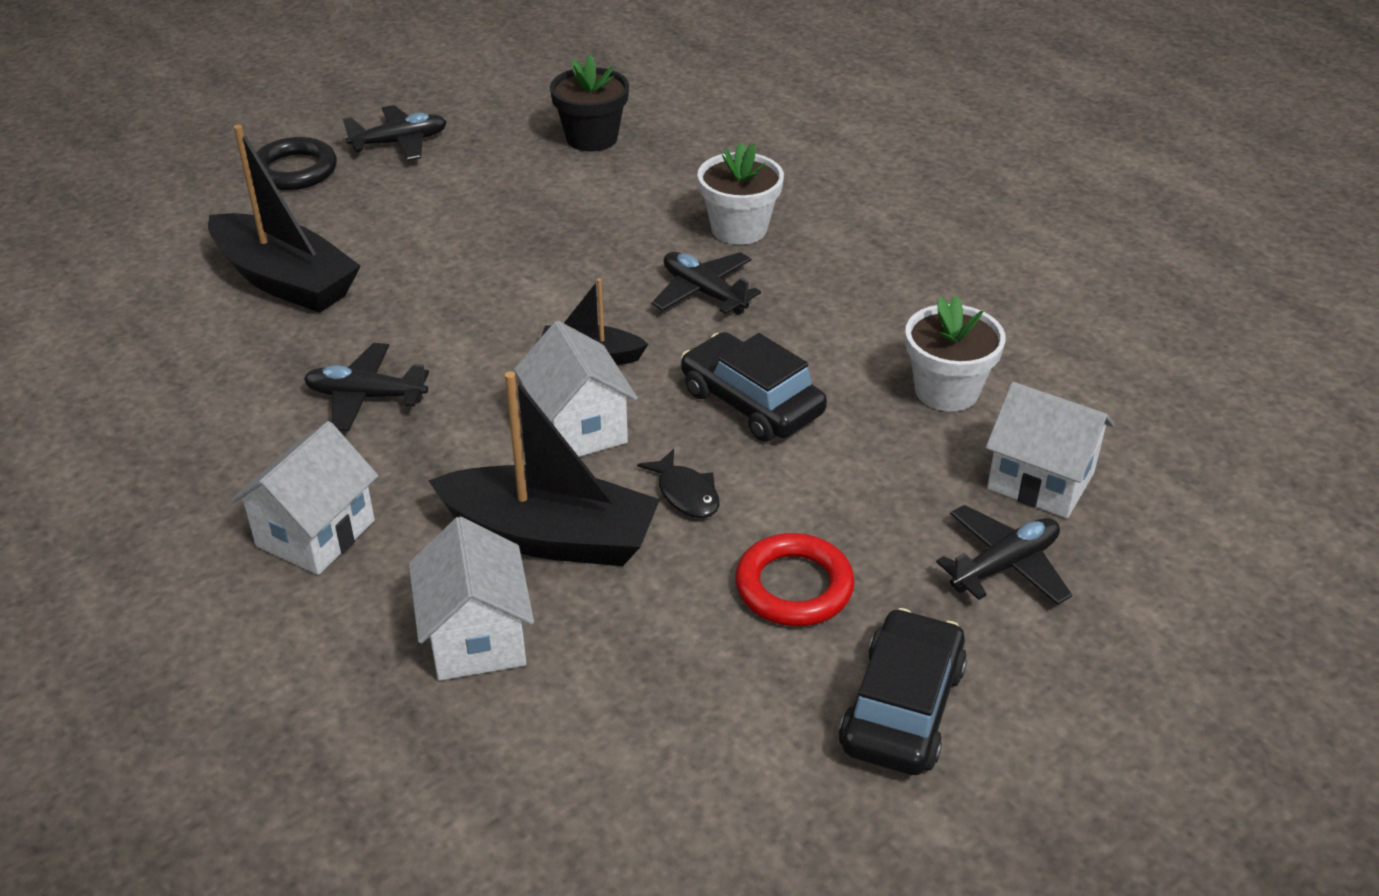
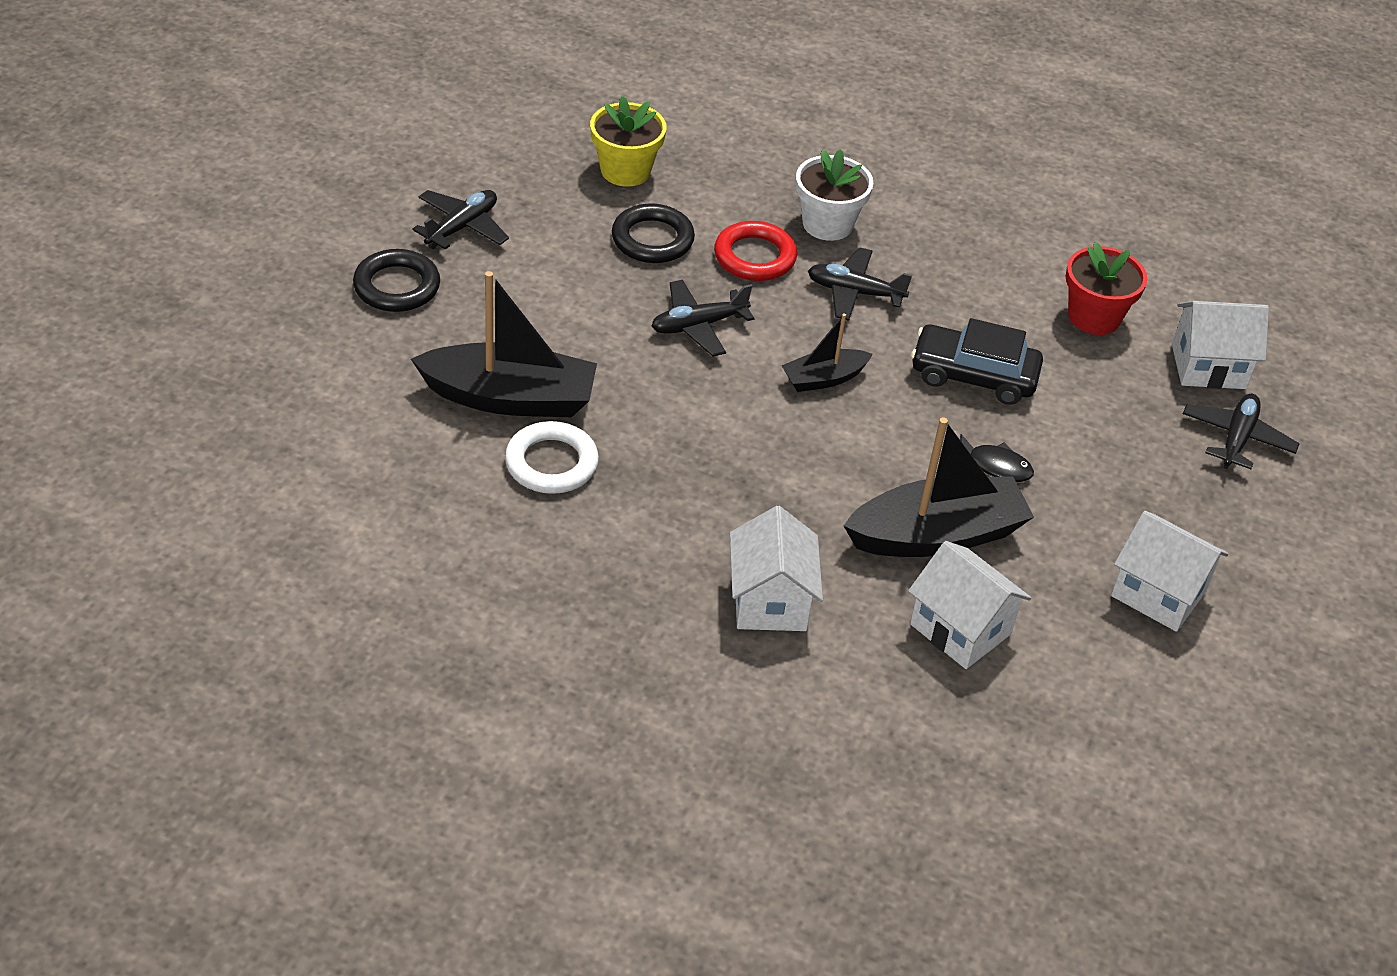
camera: 35 degrees left, 5 degrees up
(258, 343) = (551, 463): none -> white ring
(365, 397) = (689, 477): black plane -> black plane (698, 326)
(555, 196) = (652, 239): none -> black ring
(578, 428) = (873, 443): white house -> white house (1158, 593)
(592, 138) = (625, 170): black flower pot -> yellow flower pot
(794, 586) = (1125, 506): red ring -> red ring (754, 257)
(902, 708) = (1257, 562): black car -> none
(946, 390) = (1094, 317): white flower pot -> red flower pot

